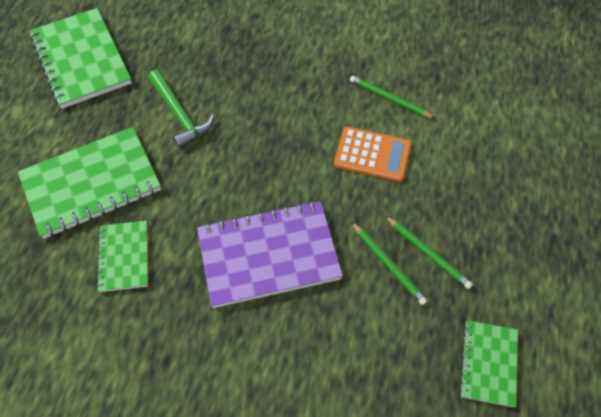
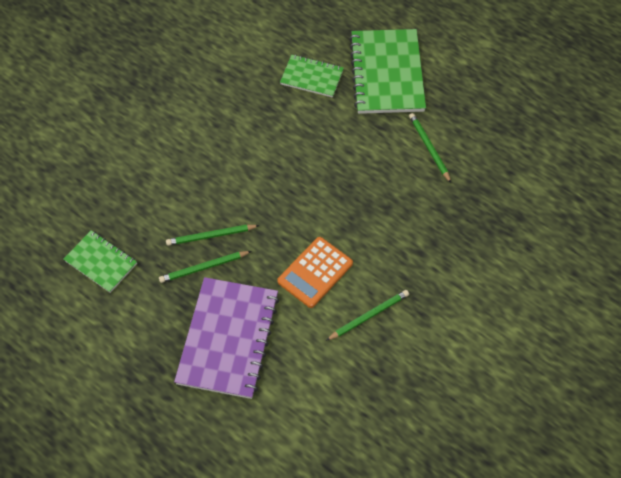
camera: 115 degrees right, 0 degrees up
(81, 60) = (526, 96): green notebook -> none
(180, 115) = (429, 148): green hammer -> green pencil
(268, 255) = (263, 162): purple notebook -> purple notebook (228, 339)

